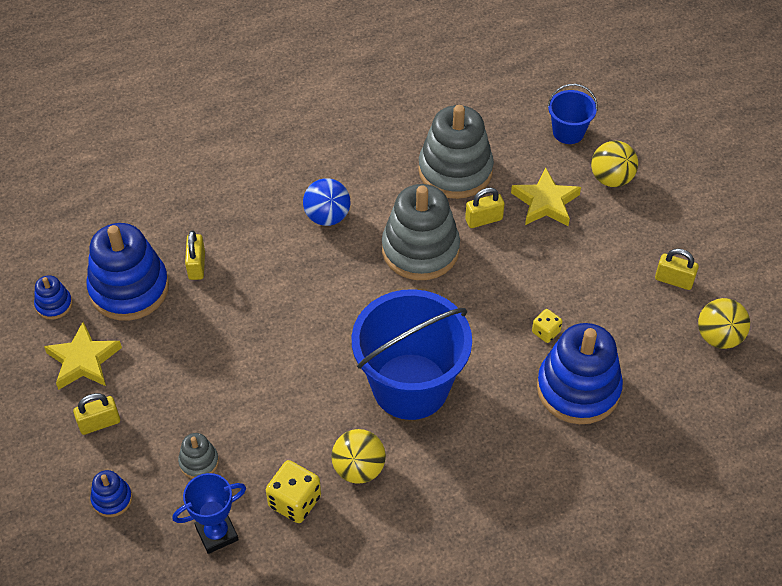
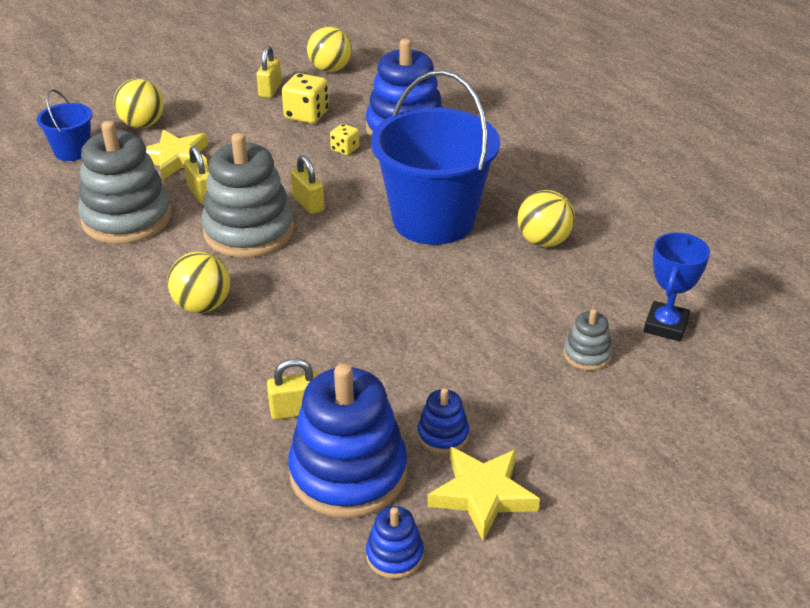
camera: 100 degrees left, 15 degrees down
(99, 423) = (572, 454): yellow padlock -> yellow padlock (308, 203)
(112, 499) = (670, 418): blue stacking toy -> blue stacking toy (443, 435)
(217, 533) = (666, 325): blue trophy -> blue trophy turned 60 degrees clockwise
(295, 501) = (600, 277): yellow dice -> yellow dice (306, 115)
(327, 216) = (202, 306): blue ball -> yellow ball

